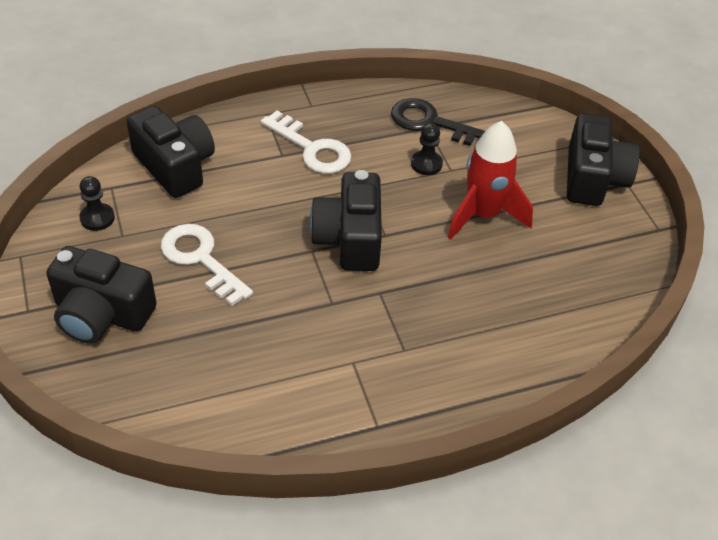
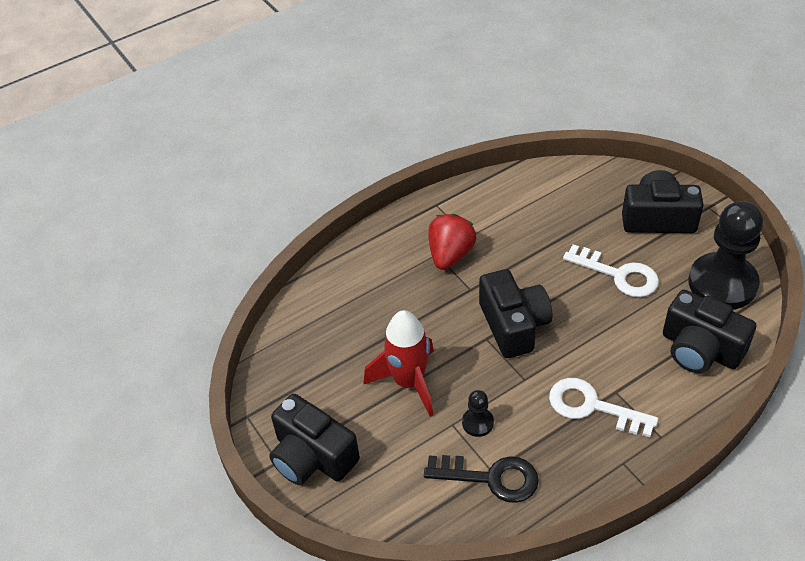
camera: 170 degrees right, 0 degrees up
(97, 218) = (722, 283): black pawn -> black pawn, size x2.32
(387, 342) = (450, 255): none -> red strawberry
(593, 178) = (312, 456): black camera -> black camera turned 45 degrees counterclockwise

